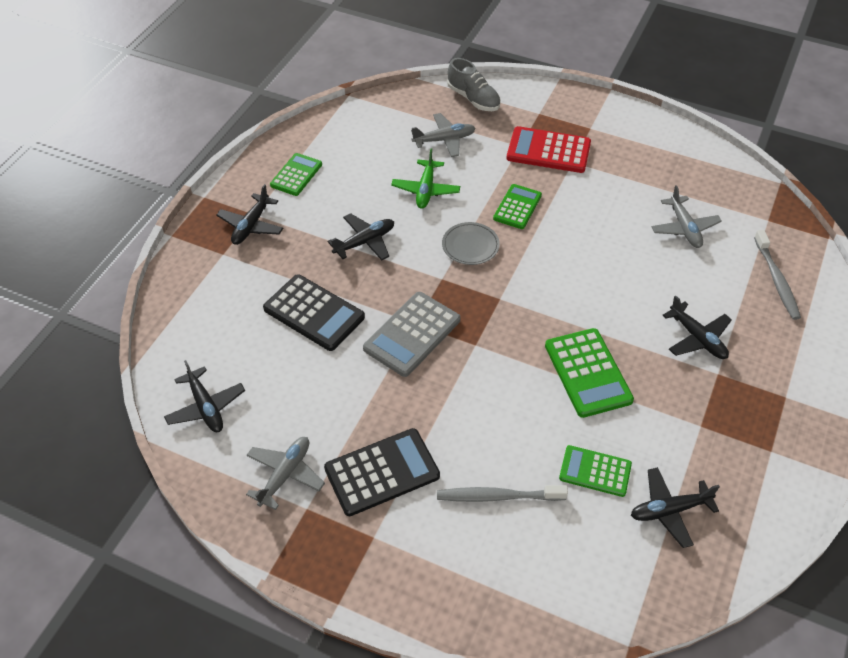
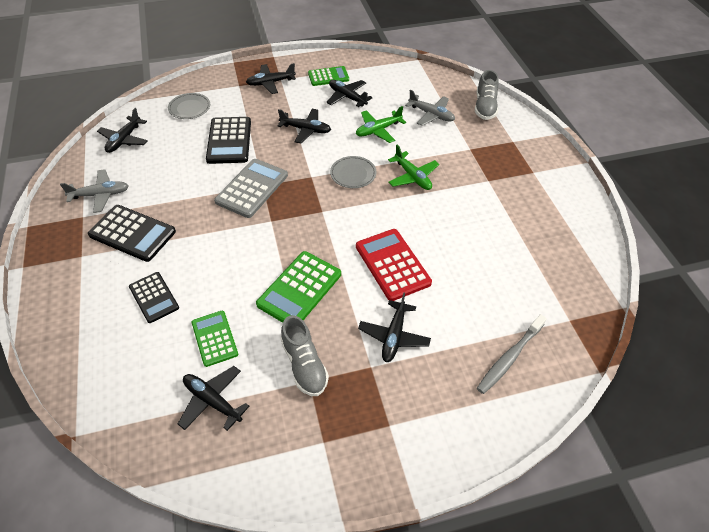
camera: 50 degrees right, 0 degrees up
(214, 318) = (189, 108): none -> grey plate
(348, 181) = (347, 97): none -> black plane
(412, 334) = (252, 188): grey calculator -> grey calculator turned 120 degrees clockwise
(497, 496) = (154, 297): grey toothbrush -> black calculator
(517, 207) = (412, 177): green calculator -> green plane
(548, 151) = (483, 164): red calculator -> red calculator (392, 264)
(680, 419) = (304, 365): none -> grey shoe
(684, 228) = (497, 272): grey plane -> none

